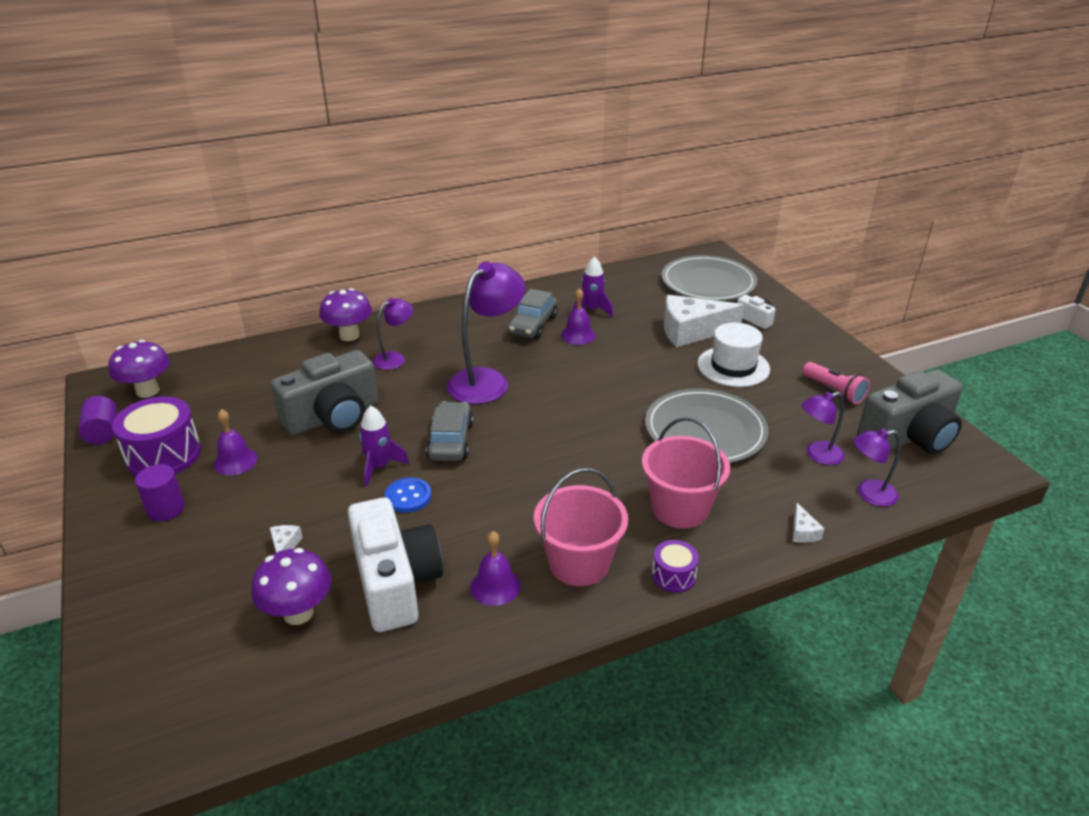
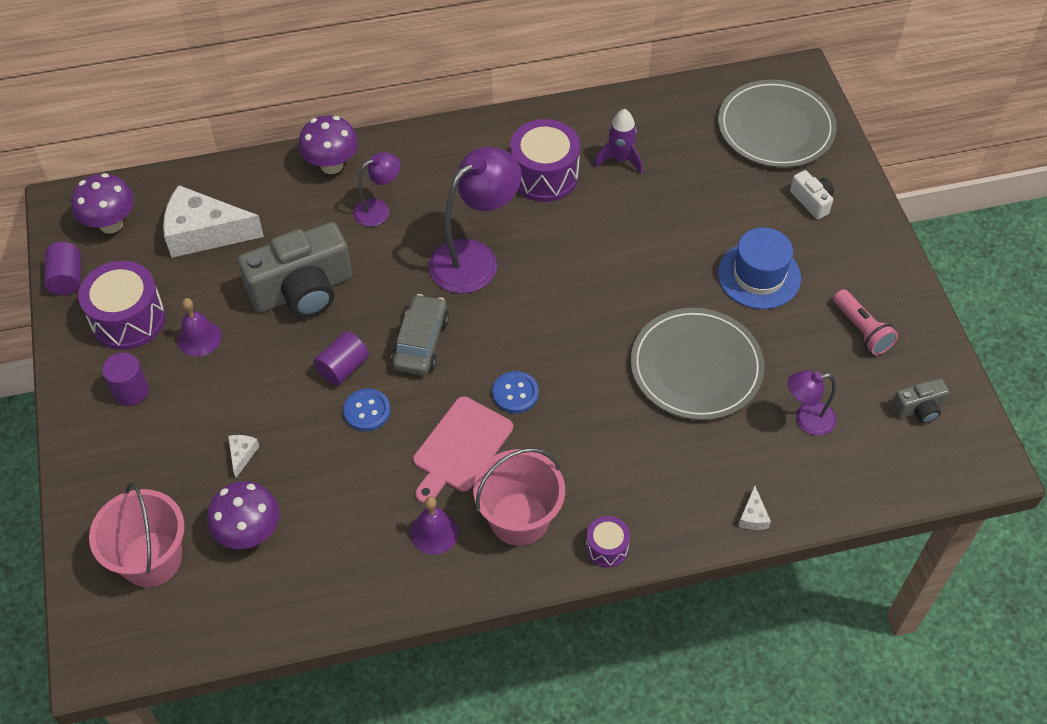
camera: 10 degrees right, 20 degrees up
(379, 467) = (343, 368): purple rocket -> purple cylinder
(395, 583) = (341, 514): white camera -> none
(506, 514) = (460, 448): none -> pink cutting board
(533, 325) = (544, 175): grey car -> purple drum
(548, 467) = (515, 393): none -> blue button
(578, 335) = (593, 200): purple bell -> none
(680, 508) = (637, 468): pink bucket -> pink bucket (151, 559)
(691, 331) = (728, 211): white cheese -> white cheese (204, 233)
(733, 366) = (759, 275): white hat -> blue hat
(868, 494) = (840, 479): purple lamp -> none
(909, 436) = (918, 409): grey camera -> grey camera, size x0.46

